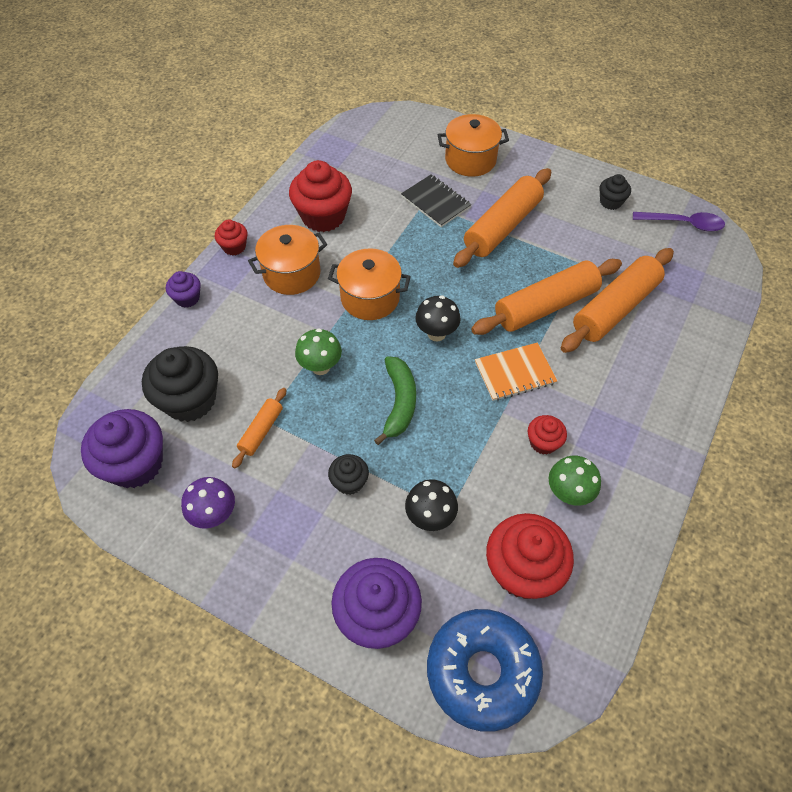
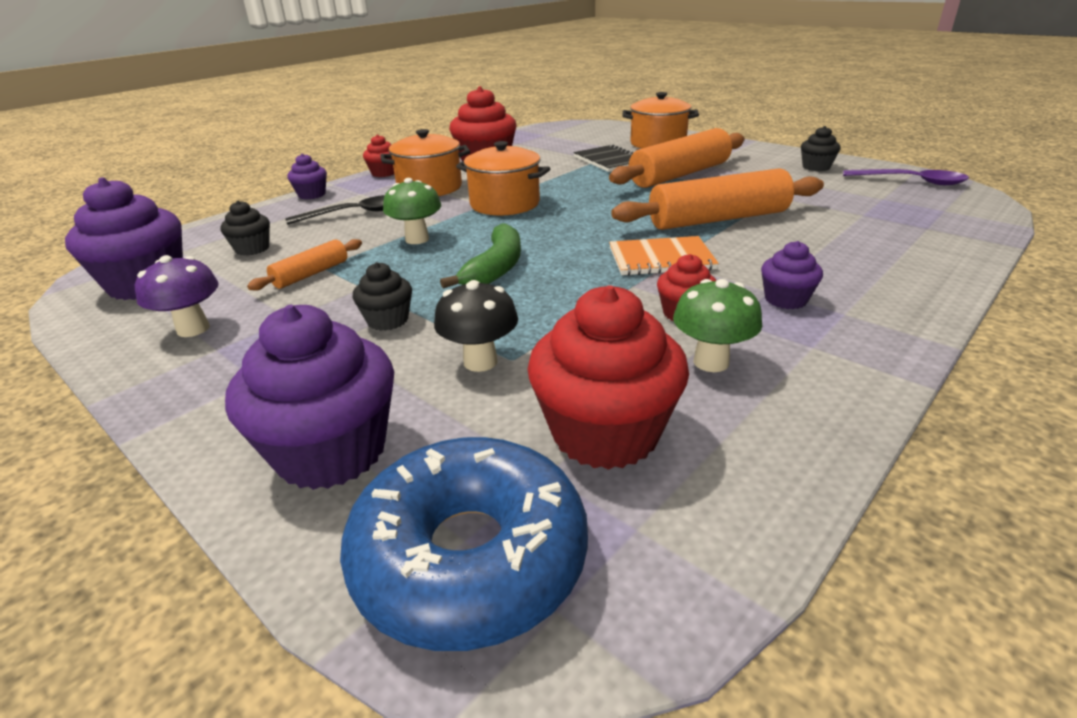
camera: 15 degrees right, 25 degrees down
(190, 400) = (252, 249): black cupcake -> black cupcake, size x0.51
(247, 330) = (355, 214): none -> black spoon
(436, 333) = (570, 228): black mushroom -> none
(604, 416) = (785, 299): none -> purple cupcake
(615, 308) = (813, 225): orange rolling pin -> none

